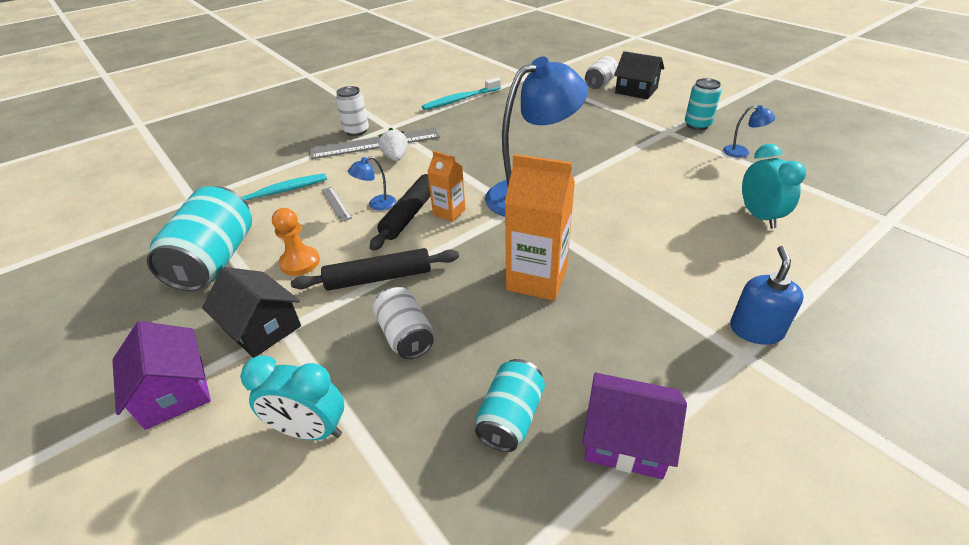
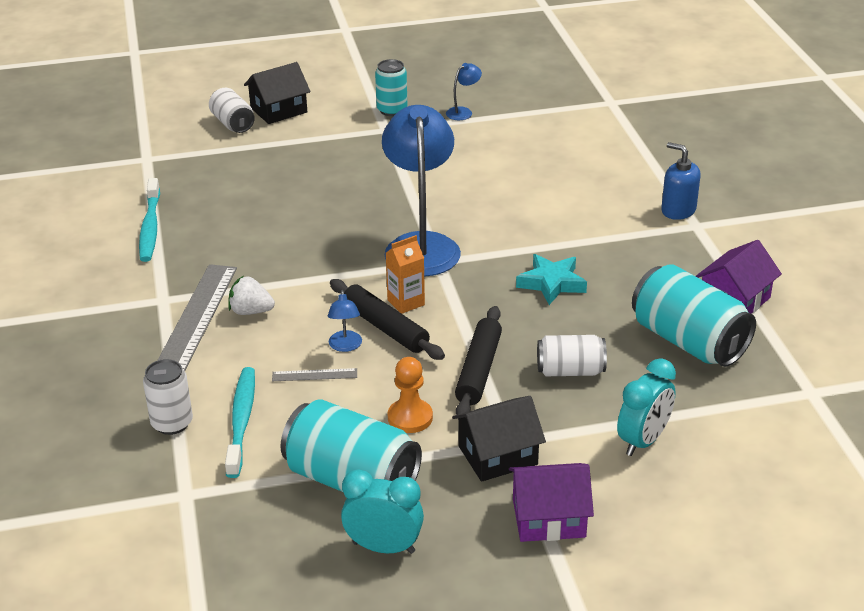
camera: 65 degrees left, 5 degrees down
(356, 131) = (141, 327): white can -> white can (172, 423)
(510, 417) = (689, 341): turquoise can -> turquoise can, size x1.73
(536, 279) = (551, 283): orange carton -> turquoise star
(759, 216) = (560, 149): turquoise clock -> turquoise clock (383, 547)

